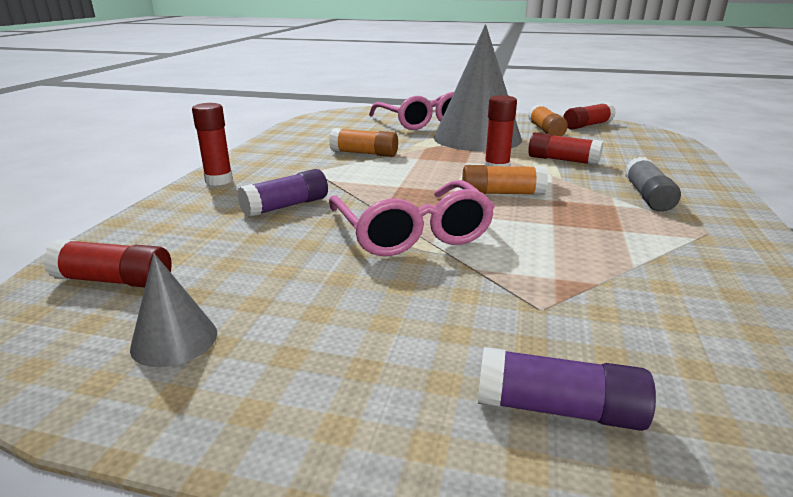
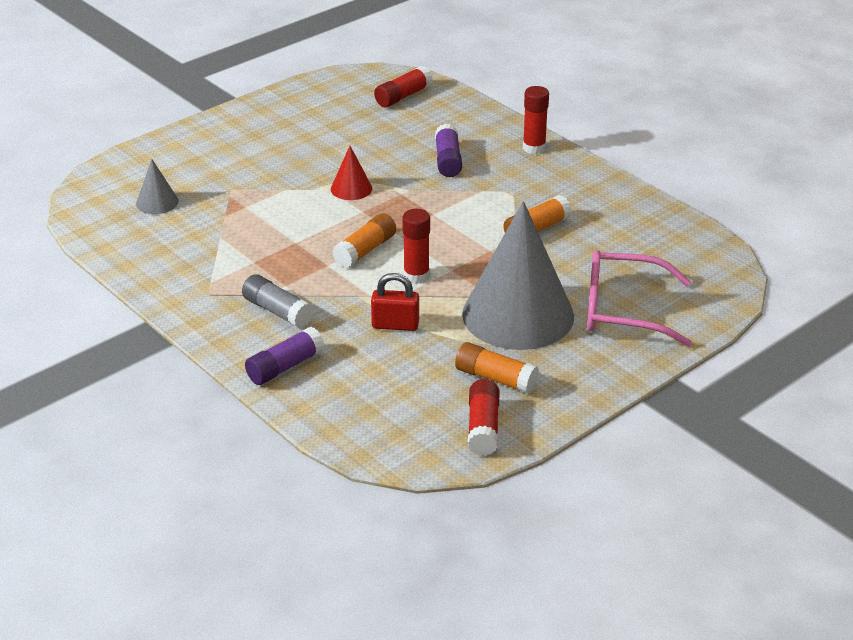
camera: 125 degrees right, 10 degrees up
(174, 340) = (328, 103): grey cone -> grey cone (157, 202)
(411, 232) = (351, 188): pink glasses -> red cone
(559, 409) = (181, 161): purple glue stick -> purple glue stick (285, 367)
(562, 160) = (395, 325): red glue stick -> red padlock

